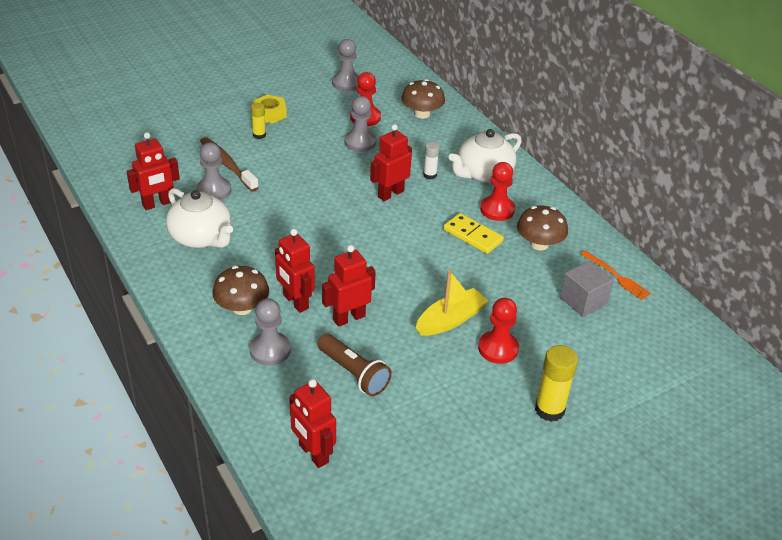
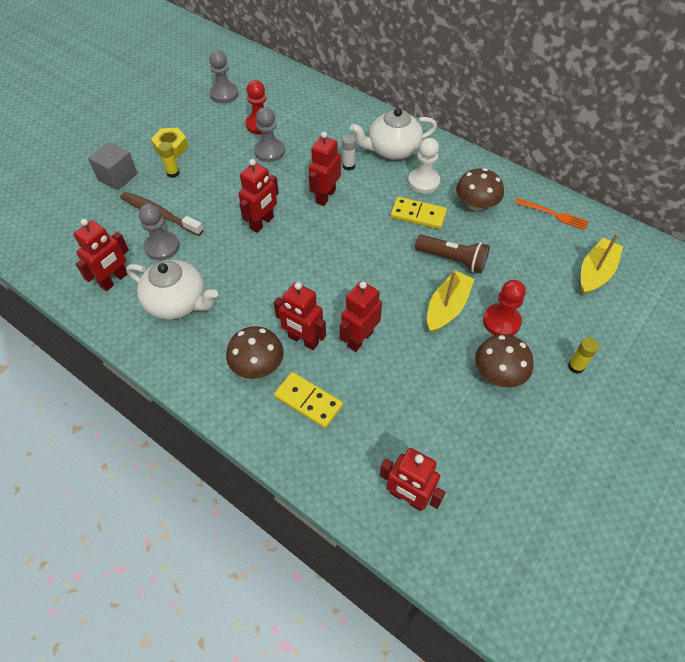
camera: 20 degrees left, 15 degrees up
(270, 350) = (308, 401): grey pawn -> yellow domino
(316, 198) = (262, 223): none -> red robot
(354, 373) = (396, 396): brown flashlight -> brown flashlight (453, 260)
(422, 114) = (308, 106): brown mushroom -> brown mushroom (499, 373)
(483, 174) = (392, 150): white teapot -> white teapot turned 45 degrees clockwise
(497, 209) = (423, 182): red pawn -> white pawn
(549, 410) = (576, 366): yellow glue stick -> yellow glue stick, size x0.58
(583, 301) = (541, 248): grey cube -> grey cube (117, 177)
(627, 339) = (595, 272): none -> yellow boat

